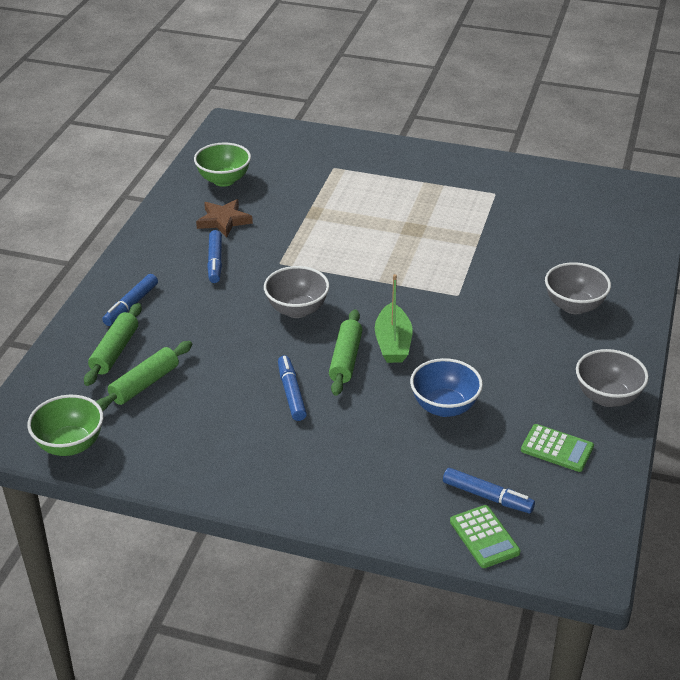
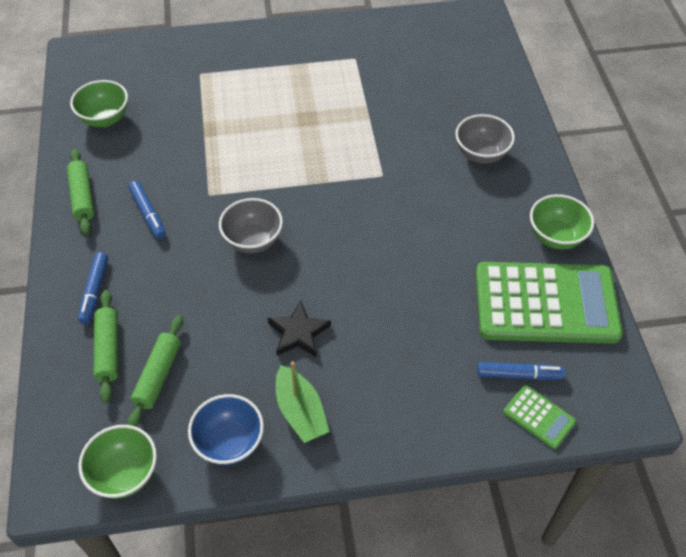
camera: 25 degrees left, 15 degrees up
(223, 221) = (130, 165): brown star -> none
(291, 393) = (298, 333): blue marker -> black star
(345, 359) = (325, 278): green rolling pin -> green rolling pin (82, 197)
(393, 343) = (356, 246): green boat -> green boat (300, 411)
(444, 407) = (435, 297): blue bowl -> blue bowl (229, 442)
(557, 449) = (546, 304): green calculator -> green calculator, size x2.40
(607, 397) = (555, 237): grey bowl -> green bowl

